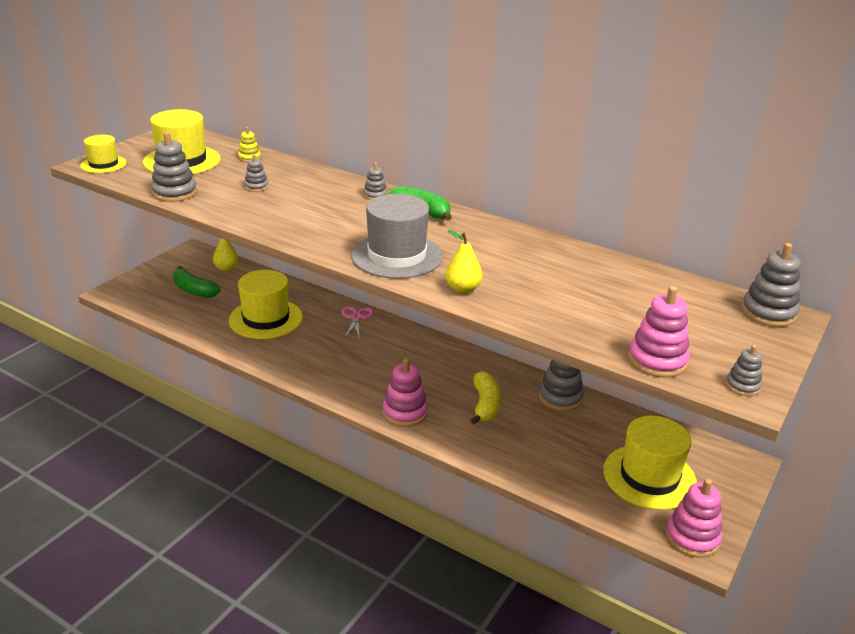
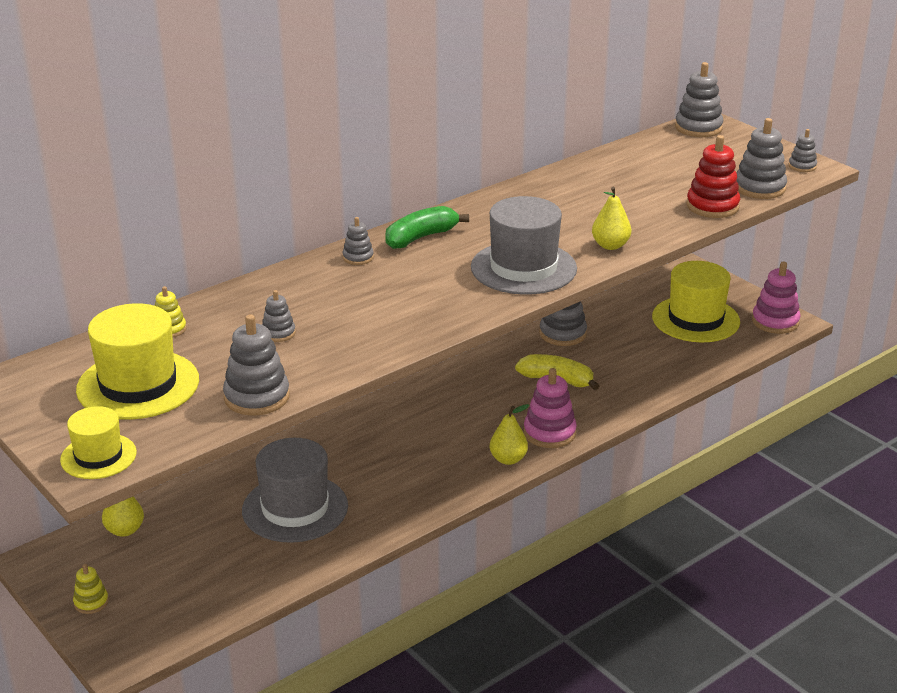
camera: 70 degrees left, 0 degrees up
(159, 273) = (91, 602): none -> yellow stacking toy
(194, 290) = (171, 569): green banana -> none
(266, 319) = (295, 508): yellow hat -> grey hat
(356, 318) = (336, 434): pink scissors -> none
(359, 397) = (508, 459): none -> yellow pear
(587, 335) = (712, 206): none -> red stacking toy
(657, 360) = (759, 188): pink stacking toy -> grey stacking toy

